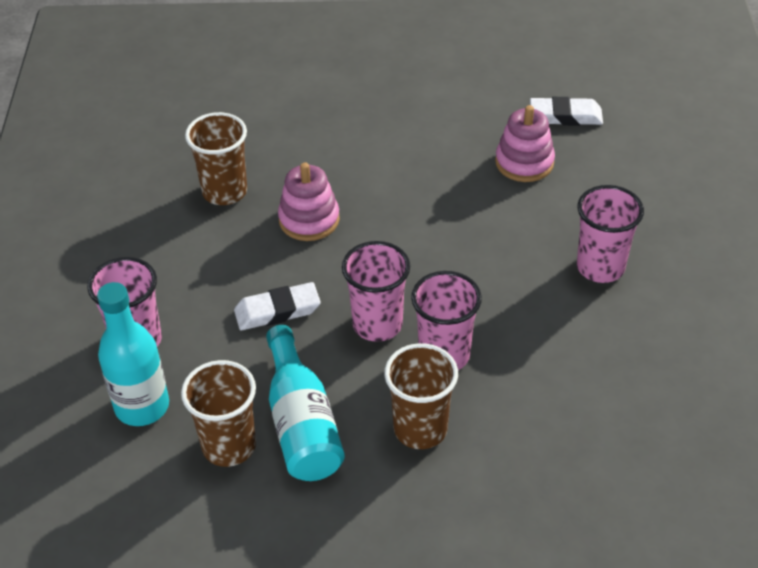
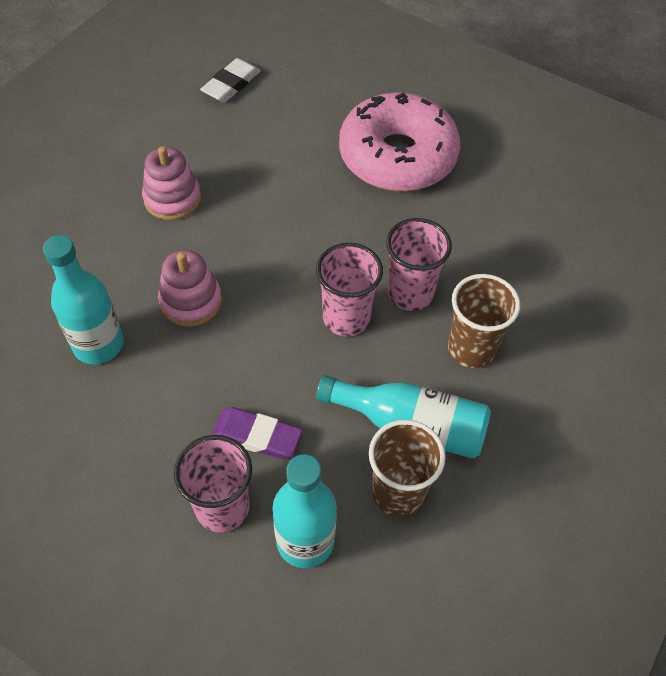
camera: 60 degrees left, 10 degrees up
(214, 327) = (256, 436): none -> purple eraser
(225, 192) = (98, 344): brown cup -> turquoise bottle
(277, 311) = (276, 379): white eraser -> none
(524, 162) = (256, 135): pink stacking toy -> pink stacking toy (172, 199)
(600, 267) = (397, 156): pink cup -> pink donut

